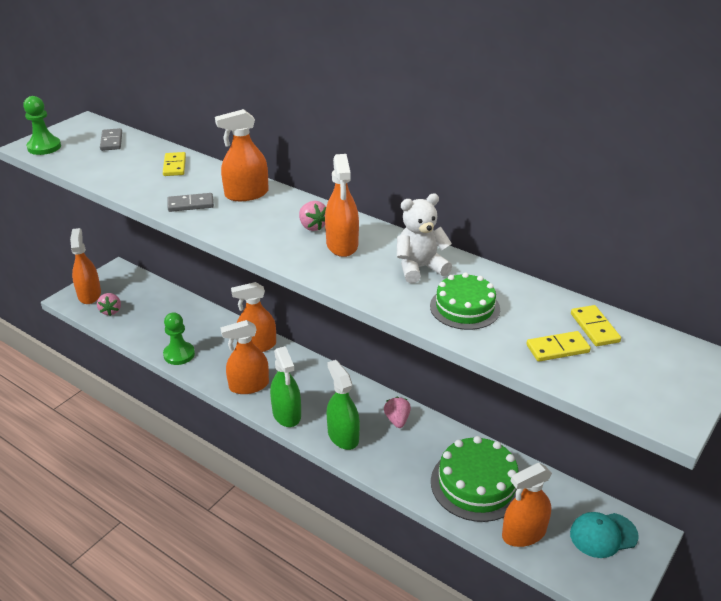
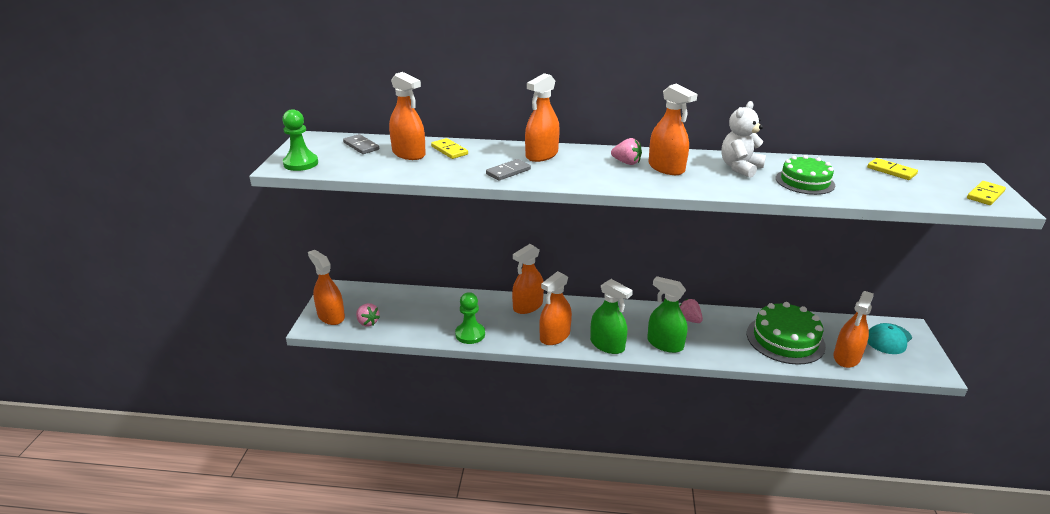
camera: 30 degrees left, 5 degrees down
(137, 160) = (408, 154): none -> orange spray bottle
(557, 349) = (892, 187): yellow domino -> yellow domino (985, 195)

